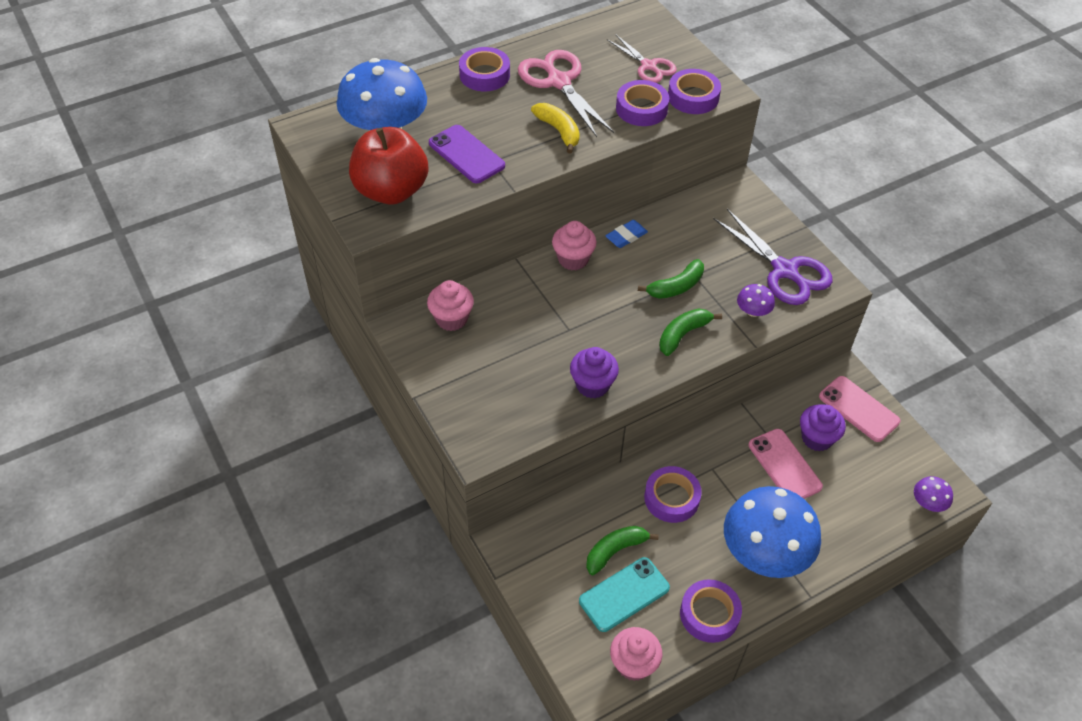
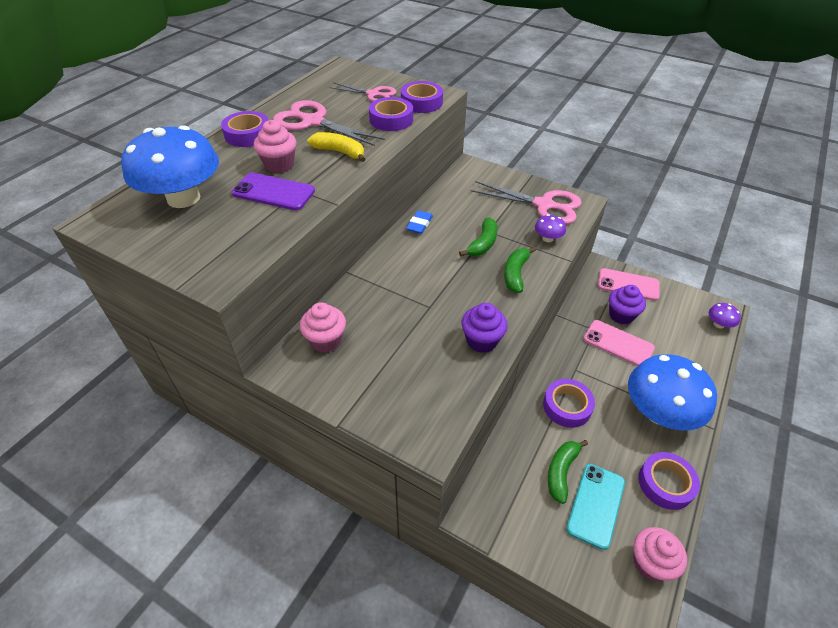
camera: 30 degrees left, 5 degrees down
(391, 191) = (222, 243): red apple -> none
(573, 259) = (392, 255): pink cupcake -> pink cupcake (279, 165)
(784, 270) = (543, 205): purple scissors -> pink scissors

